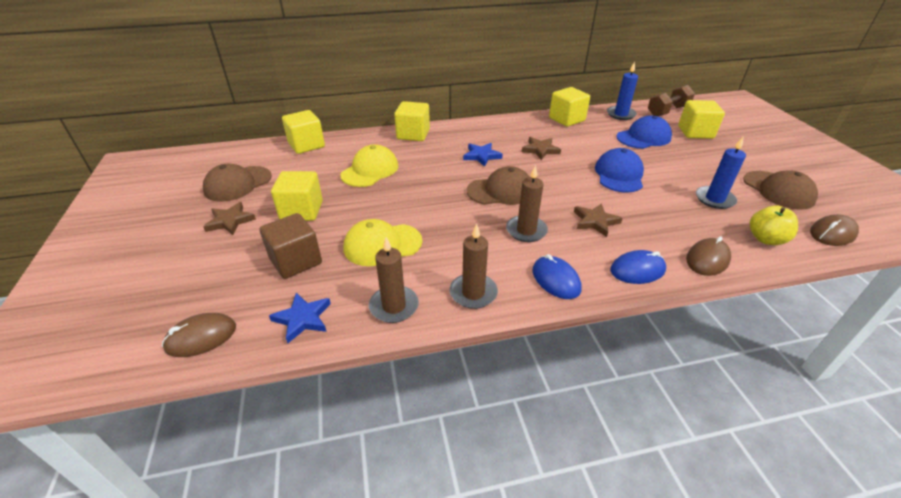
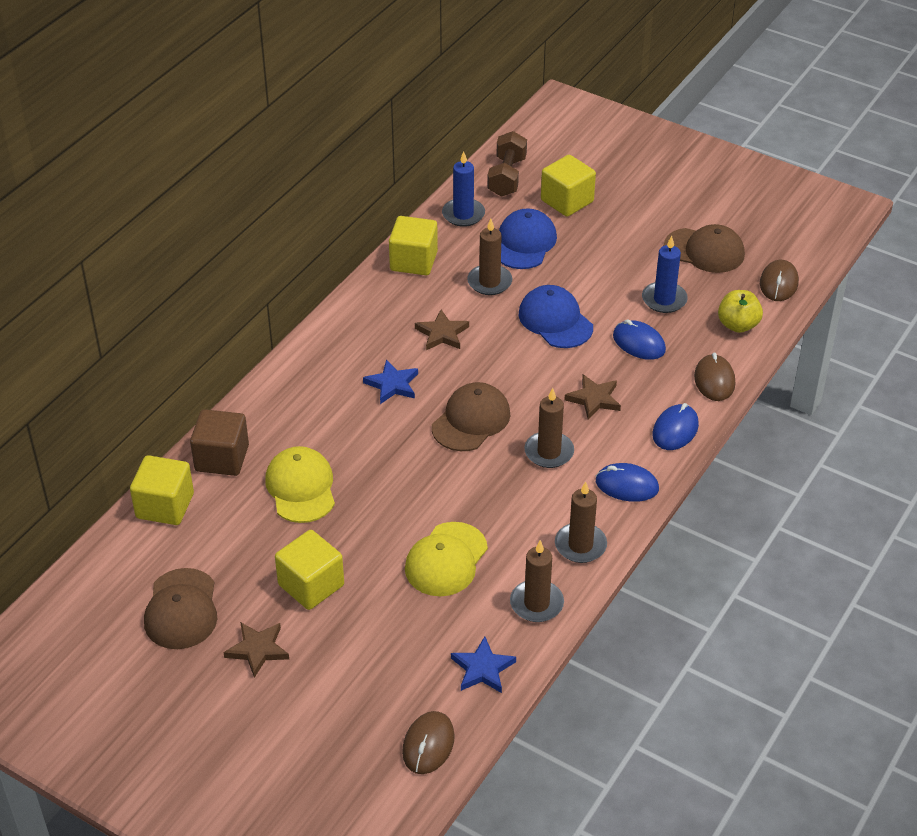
camera: 45 degrees left, 5 degrees up
(296, 261) = (394, 633): brown cube -> brown cube (222, 458)
(413, 134) = (269, 402): yellow cube -> none
(599, 143) = (489, 282): none -> brown candle
(667, 211) = (639, 343): none -> blue mouse

